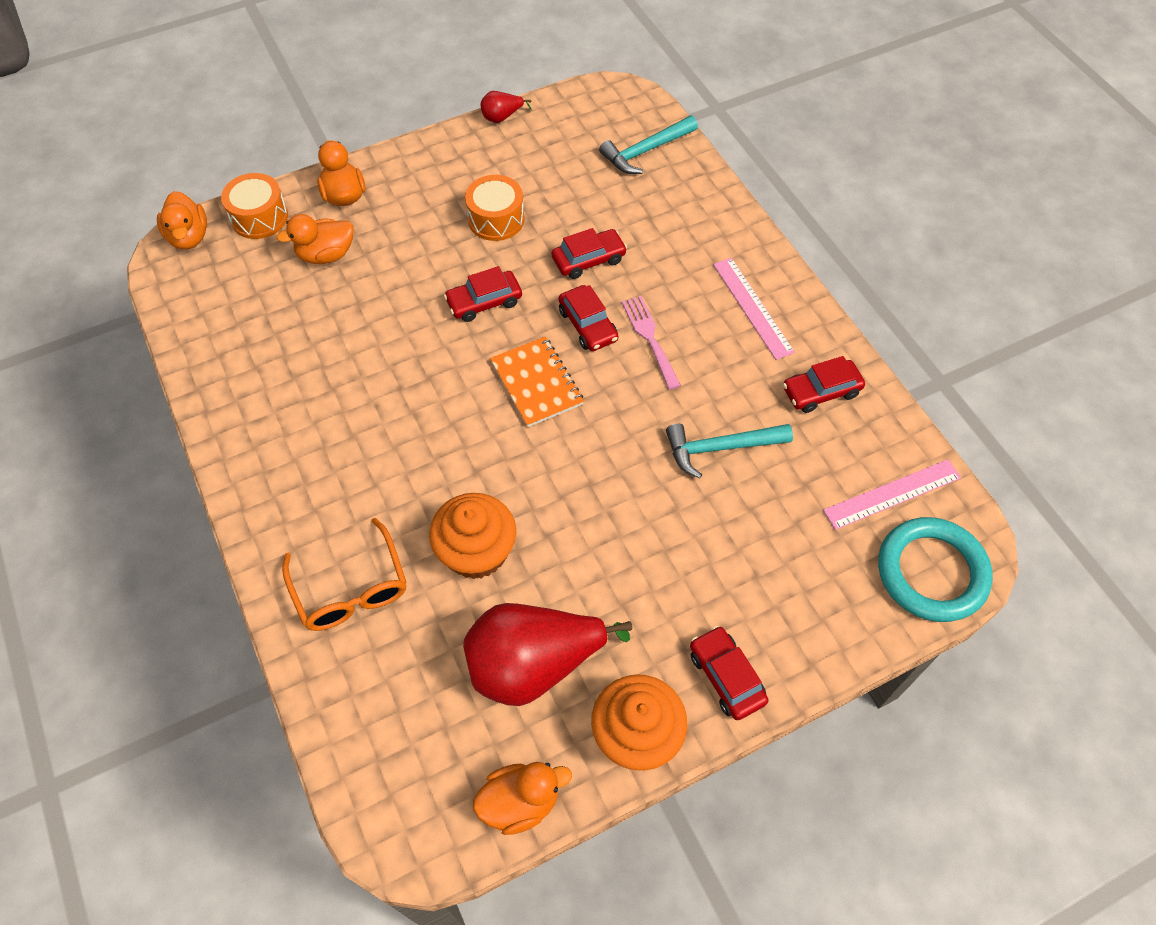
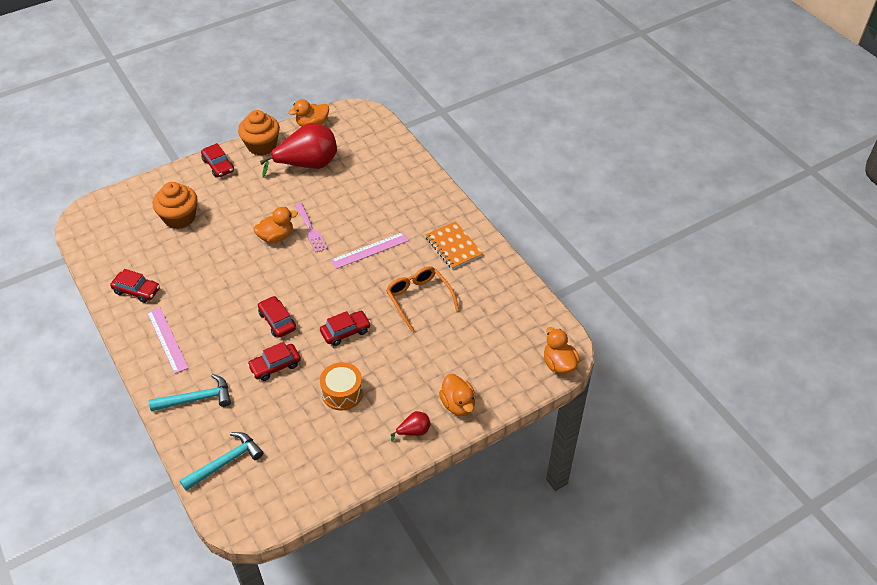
camera: 175 degrees right, 10 degrees down
(259, 217) = (515, 382): orange drum -> none
(326, 255) = (458, 357): orange duck -> orange duck (276, 237)
(350, 588) = (399, 186): orange glasses -> orange glasses (419, 299)
(476, 551) = (338, 204): orange cupcake -> orange cupcake (179, 217)
(502, 117) = (344, 488): red pear -> red pear (414, 431)
(536, 383) = (309, 284): orange notebook -> orange notebook (453, 246)
(649, 338) = (238, 315): pink fork -> pink fork (311, 230)
(720, 448) = (204, 257): turquoise hammer -> turquoise hammer (196, 399)
(821, 391) = (137, 291): red car -> red car turned 45 degrees clockwise
(892, 494) = (113, 241): pink ruler -> pink ruler (370, 250)
(931, 572) = (106, 209): turquoise ring -> none

